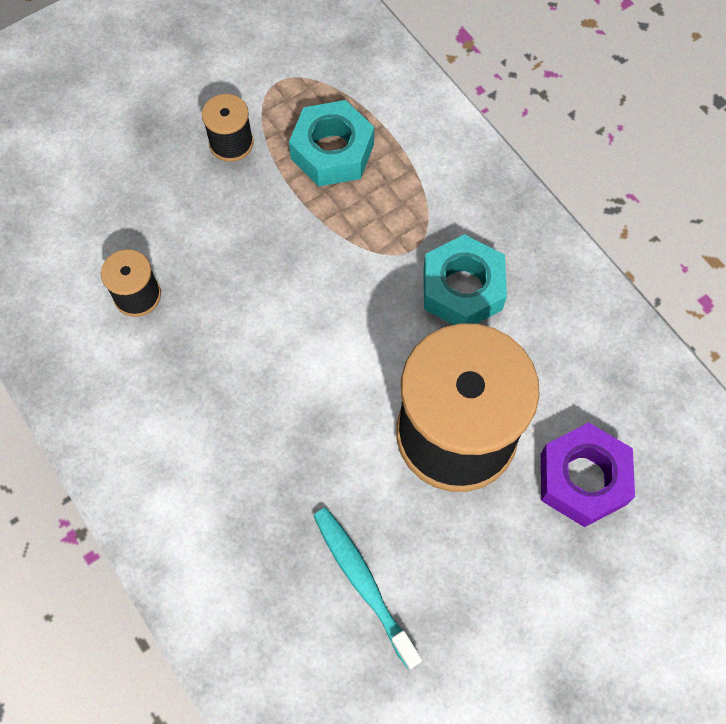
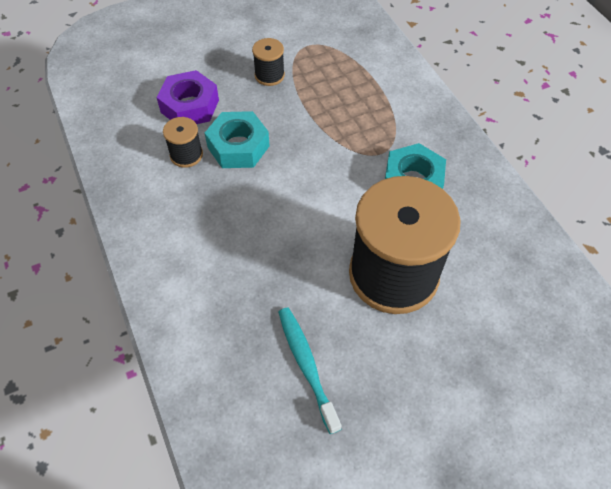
camera: 10 degrees right, 10 degrees down
(332, 151) = (336, 88): turquoise nut -> turquoise nut (238, 147)
(583, 479) = (485, 320): purple nut -> purple nut (190, 106)

